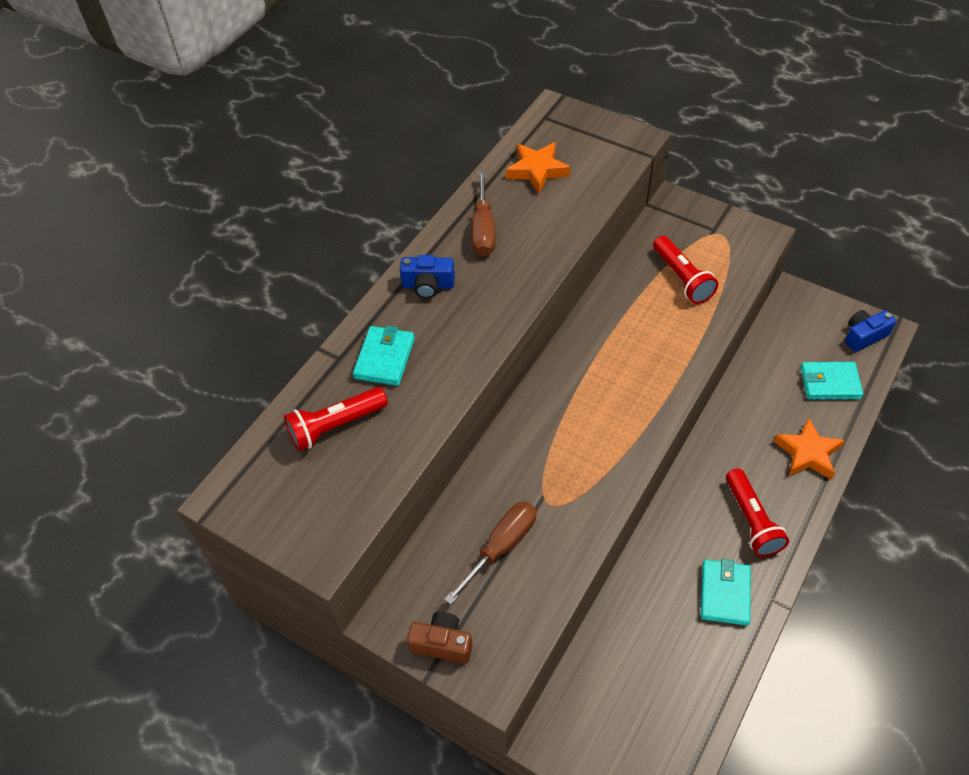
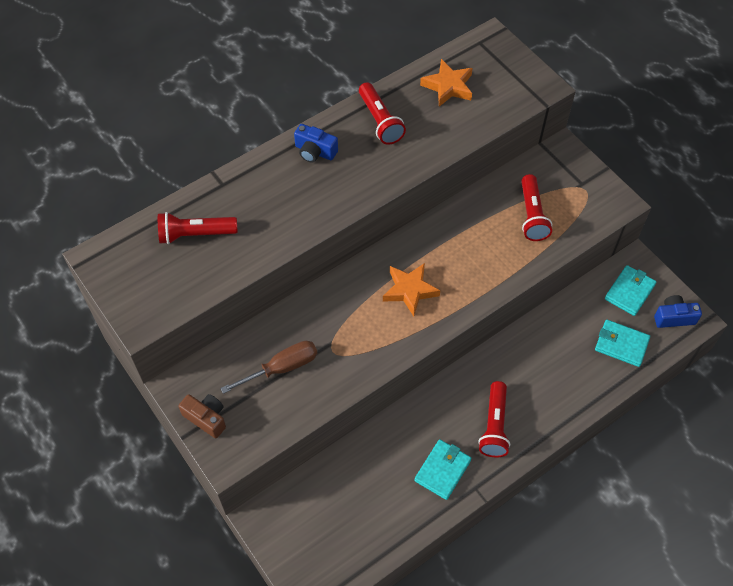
camera: 20 degrees right, 5 degrees up
(384, 358) = (254, 197): turquoise wallet -> turquoise wallet (629, 292)
(483, 229) = (380, 121): brown screwdriver -> red flashlight
(807, 453) = (569, 392): orange star -> orange star (409, 290)

